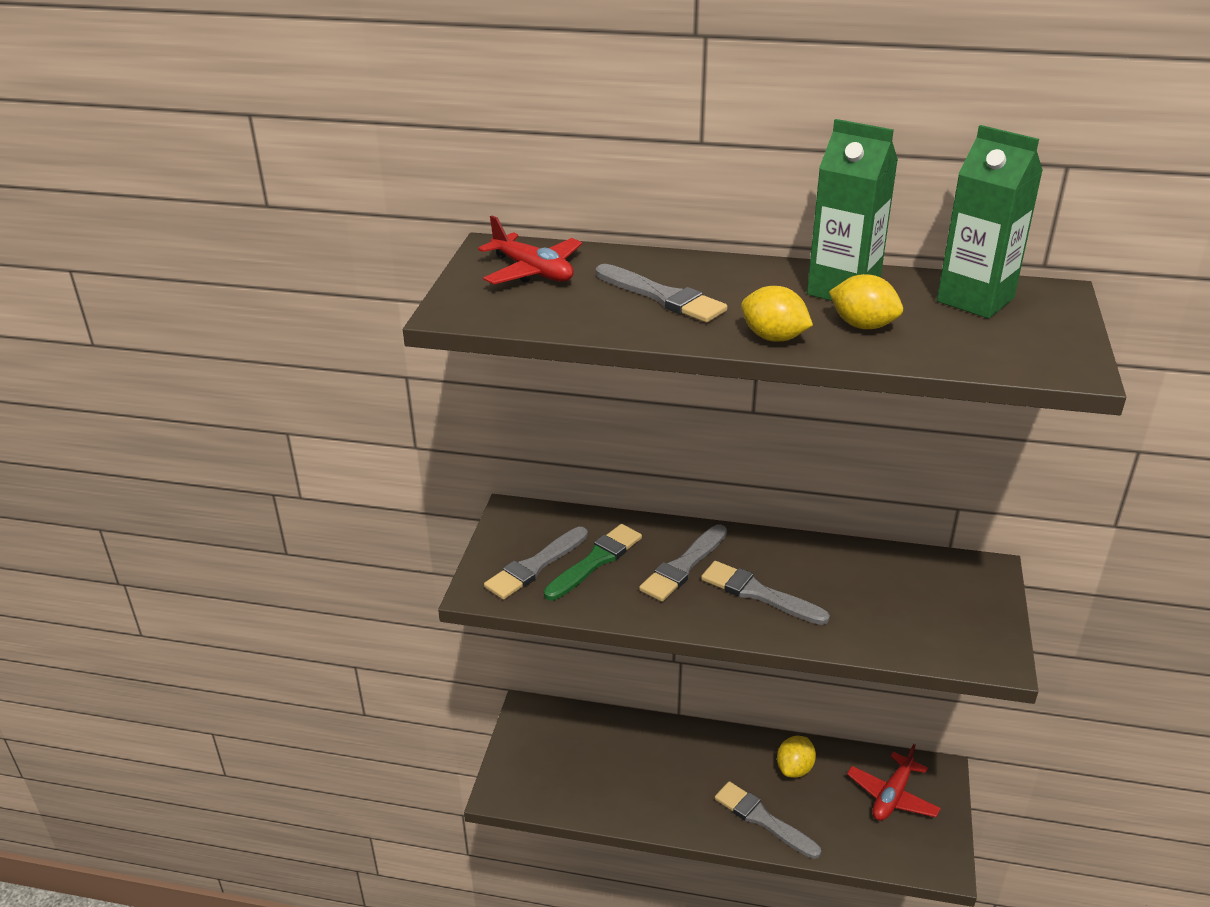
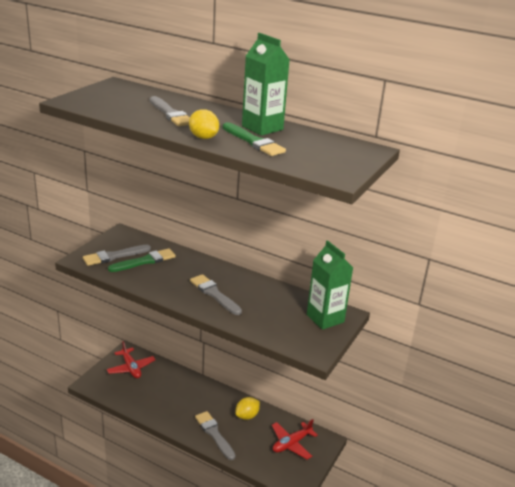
camera: 15 degrees right, 5 degrees down
(533, 271) = (122, 94): red plane -> red plane (131, 368)
(683, 566) = (186, 274): grey brush -> none
(863, 325) = (254, 142): yellow lemon -> green brush
(975, 300) = (325, 144): green carton -> green carton (325, 318)

